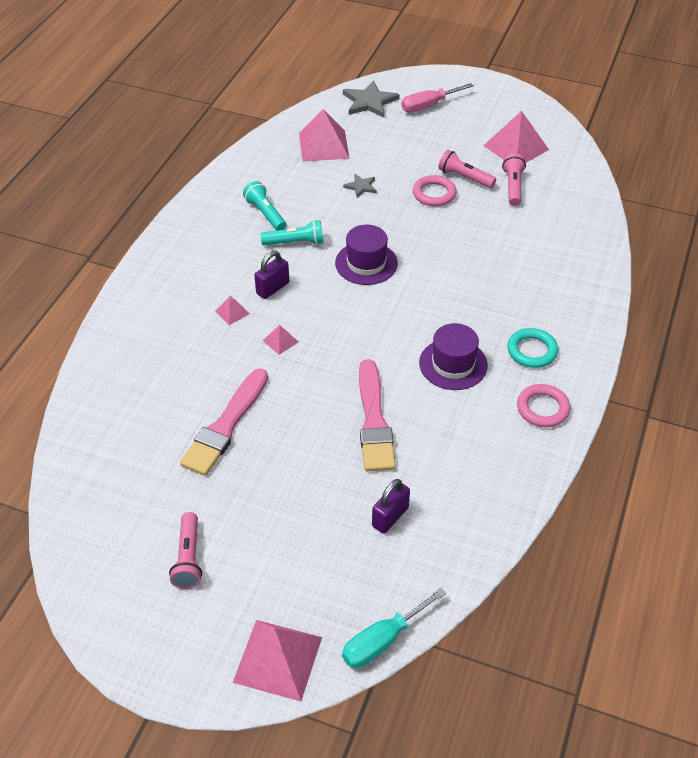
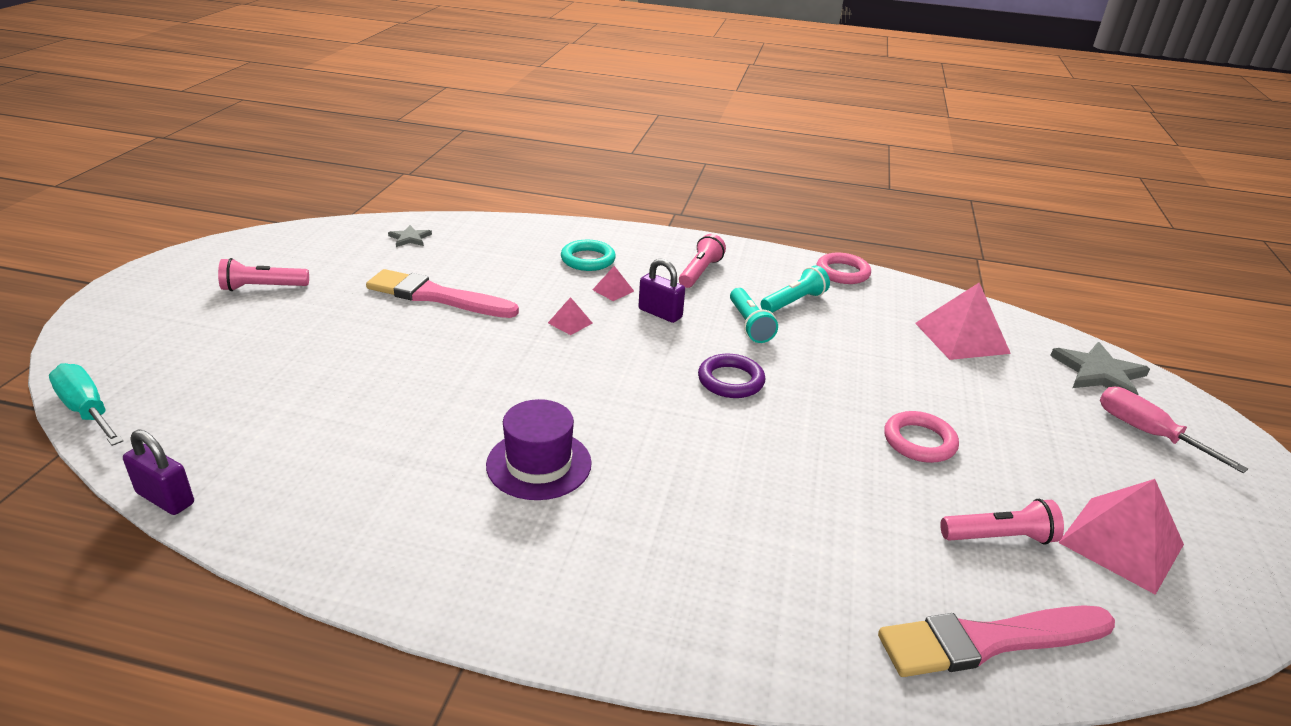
camera: 80 degrees right, 15 degrees down
(278, 659) = (108, 343): pink pyramid -> none
(361, 186) = (892, 371): grey star -> grey star (410, 238)
(366, 263) = (730, 380): purple hat -> purple ring
(374, 421) = (433, 395): pink brush -> pink brush (988, 641)
(390, 517) = (269, 412): purple padlock -> purple padlock (165, 498)
(464, 177) = (984, 475): pink flashlight -> pink flashlight (700, 272)
(532, 351) = (575, 555): turquoise ring -> turquoise ring (588, 259)
(542, 408) = (442, 566): pink ring -> pink ring (842, 272)

